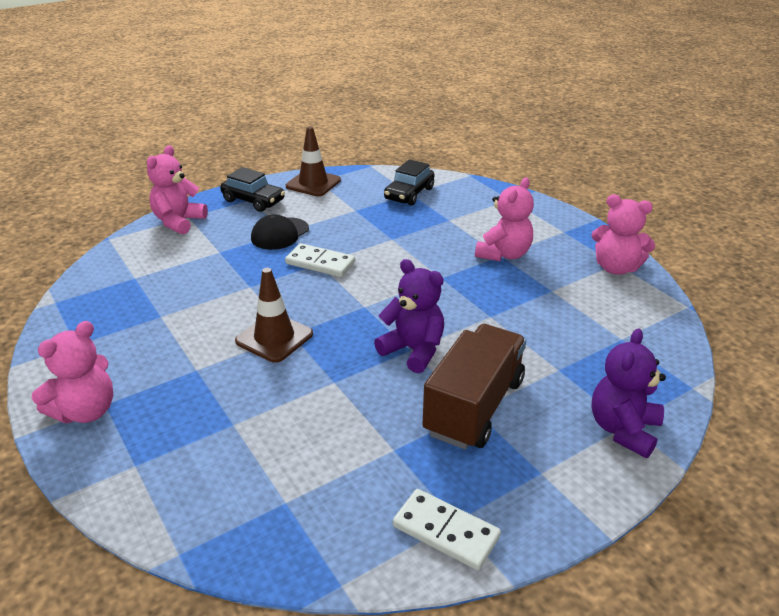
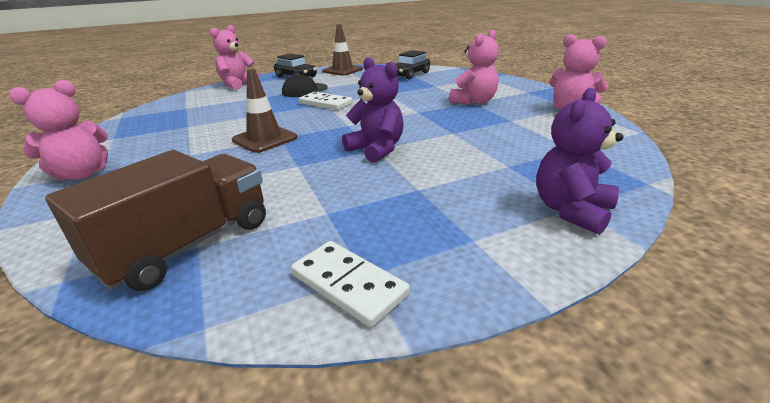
camera: 10 degrees right, 5 degrees down
(474, 407) = (418, 187): brown truck -> brown truck (188, 245)

